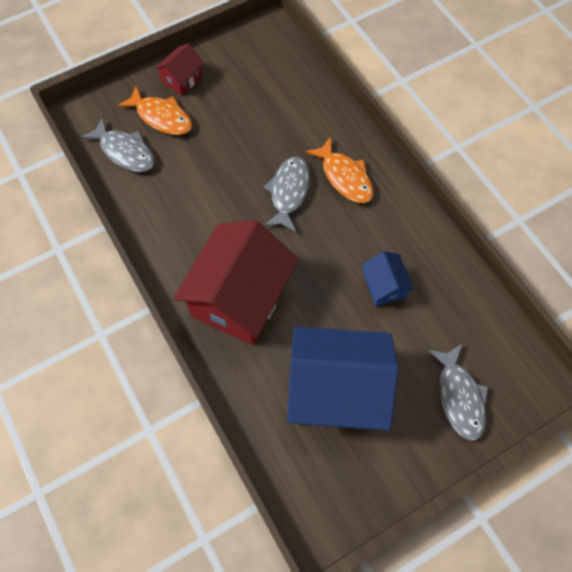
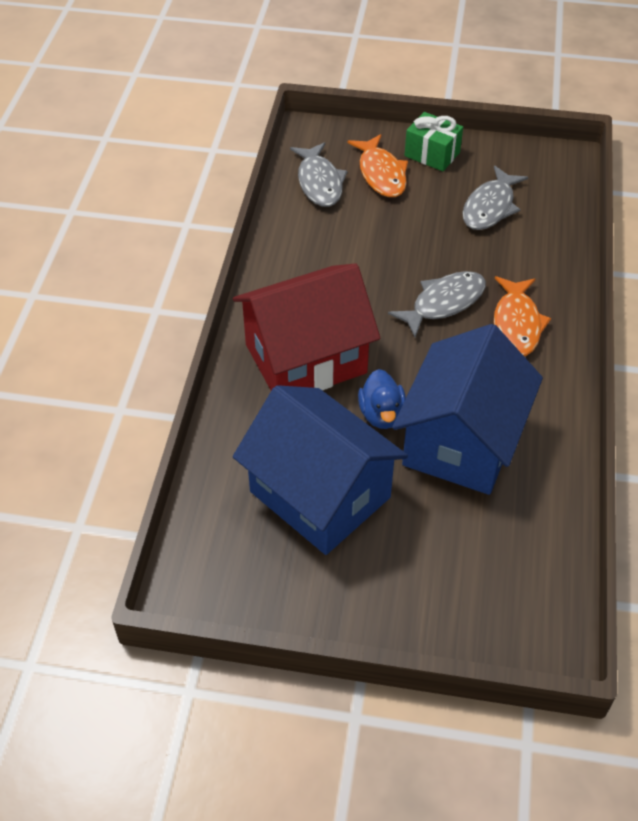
camera: 40 degrees right, 15 degrees down
(182, 79) = (432, 154): red house -> green gift
(322, 303) = (381, 414): none -> blue duck
(384, 286) = (461, 441): blue house -> blue house, size x2.16
(459, 397) = (442, 590): grey fish -> grey fish (490, 207)

